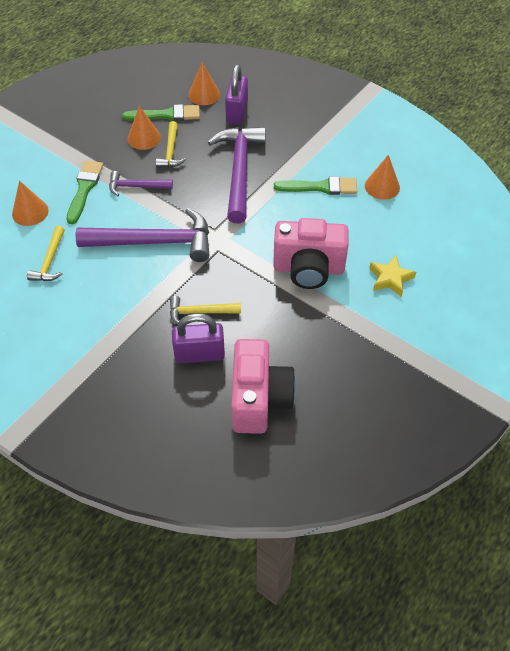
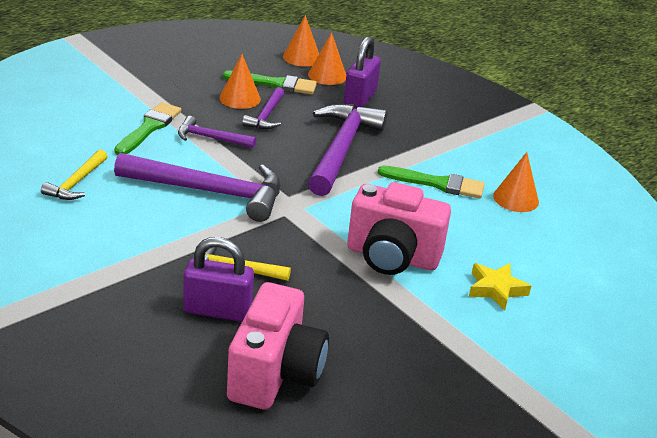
camera: 10 degrees right, 20 degrees down
(30, 212) = (75, 135): orange cone -> orange cone (301, 57)
(171, 151) = (266, 116): yellow hammer -> purple hammer

